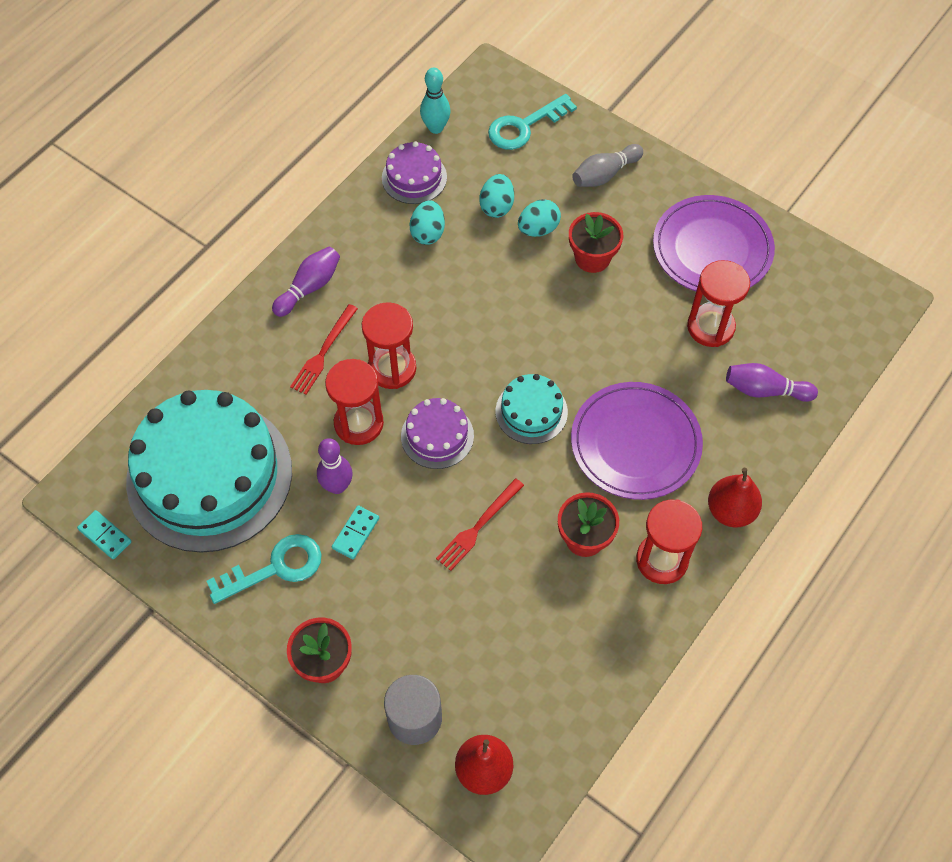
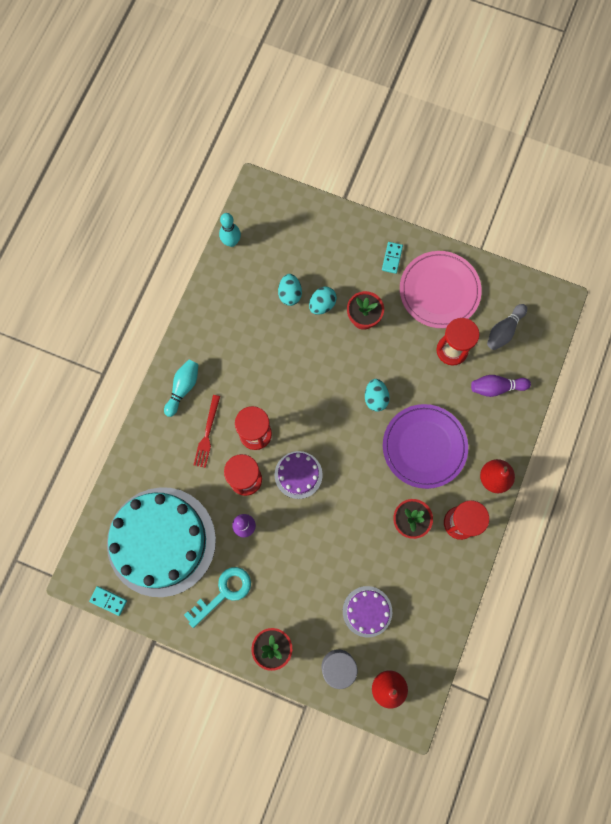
camera: 15 degrees left, 15 degrees up
(309, 287) = (183, 388): purple bowling pin -> turquoise bowling pin
(355, 533) = (266, 556): turquoise domino -> turquoise domino (392, 258)
(414, 177) = (228, 285): purple cake -> purple cake (367, 611)
(428, 233) = (249, 326): turquoise egg -> turquoise egg (375, 398)
(478, 526) = (341, 530): red fork -> none
(524, 126) = (291, 226): turquoise key -> none
(531, 411) = (353, 442): turquoise cake -> none
(604, 174) = (355, 251): grey bowling pin -> grey bowling pin (504, 331)
(712, 248) = (439, 291): purple plate -> pink plate

